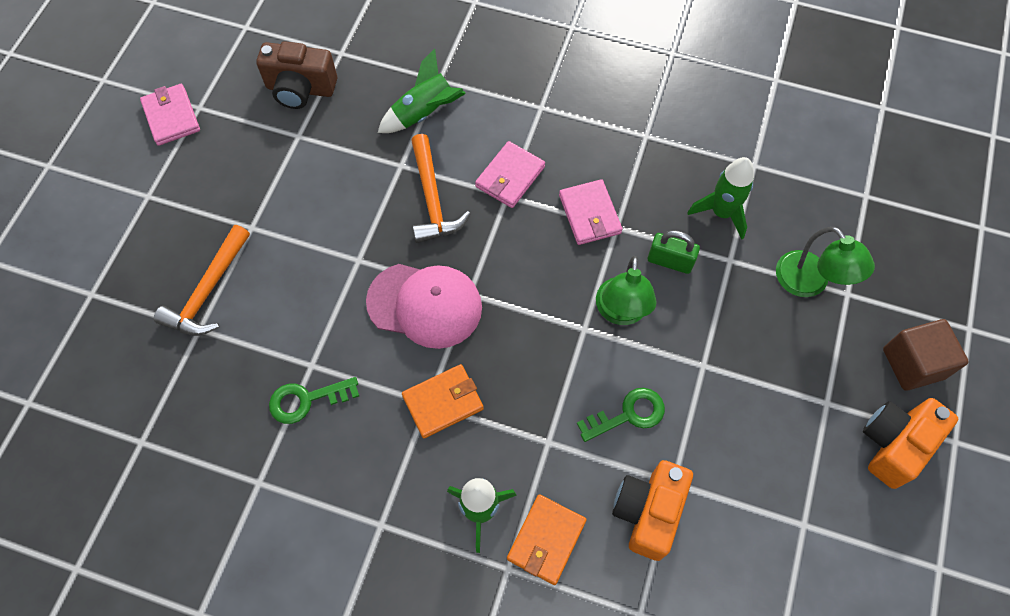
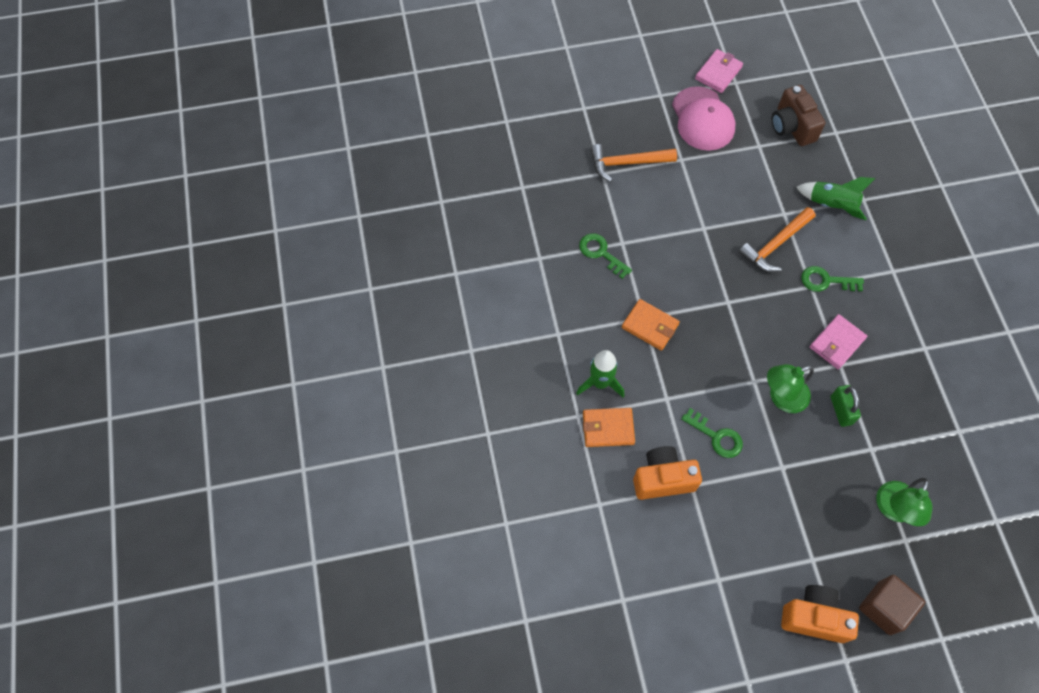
camera: 60 degrees right, 0 degrees up
(425, 305) = (702, 281): pink cap -> pink cap (702, 119)
(510, 177) = (826, 281): pink wallet -> green key
(721, 213) = (903, 426): green rocket -> none

